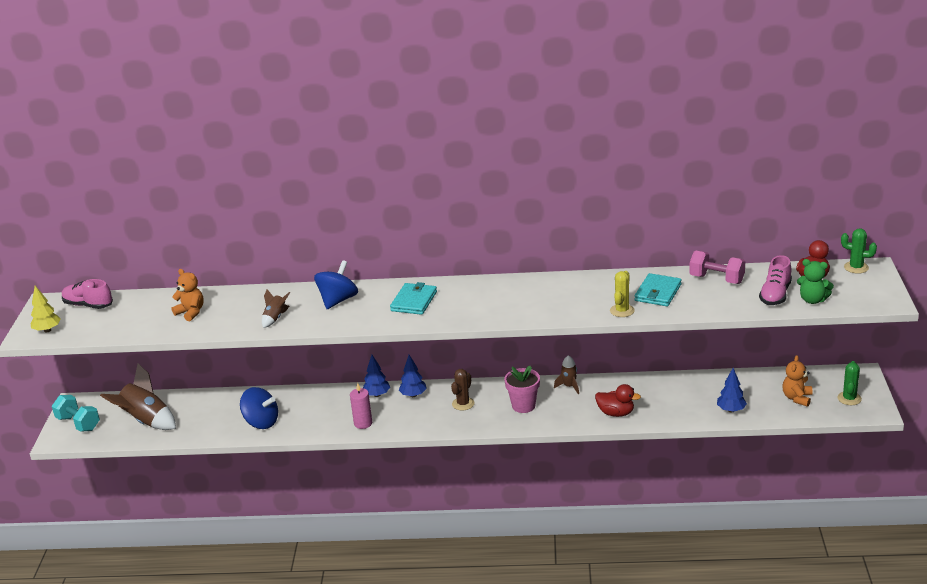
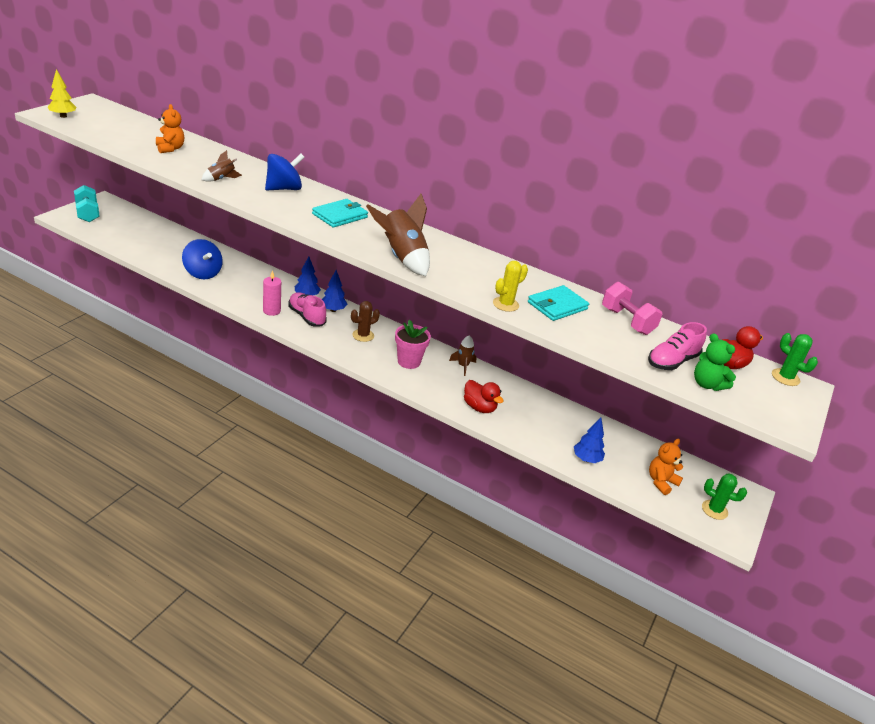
camera: 20 degrees right, 5 degrees up
(88, 305) = (113, 114): pink shoe -> pink shoe (306, 317)
(146, 421) = (130, 233): brown rocket -> brown rocket (402, 257)
(849, 398) = (714, 510): green cactus -> green cactus turned 75 degrees clockwise

